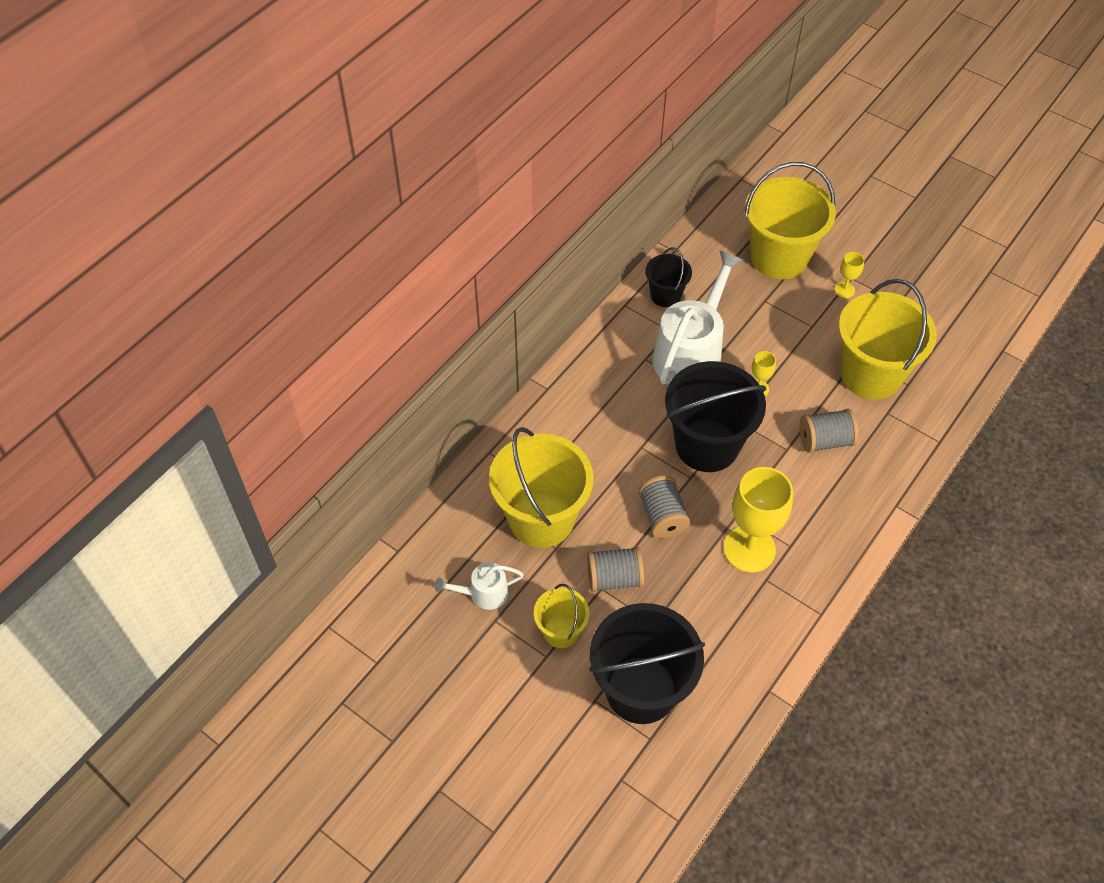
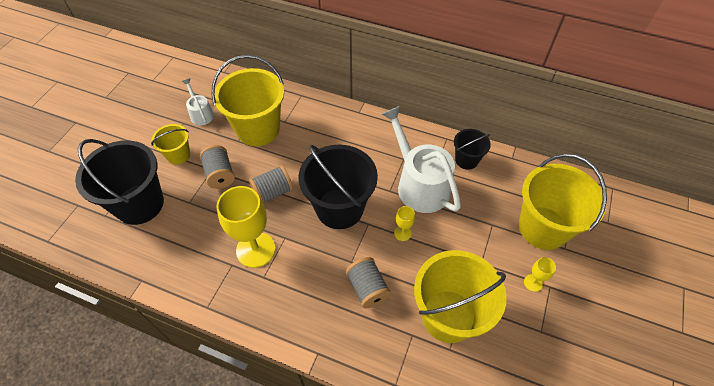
camera: 75 degrees right, 0 degrees up
(691, 353) = (419, 184): white watering can -> white watering can turned 135 degrees counterclockwise

